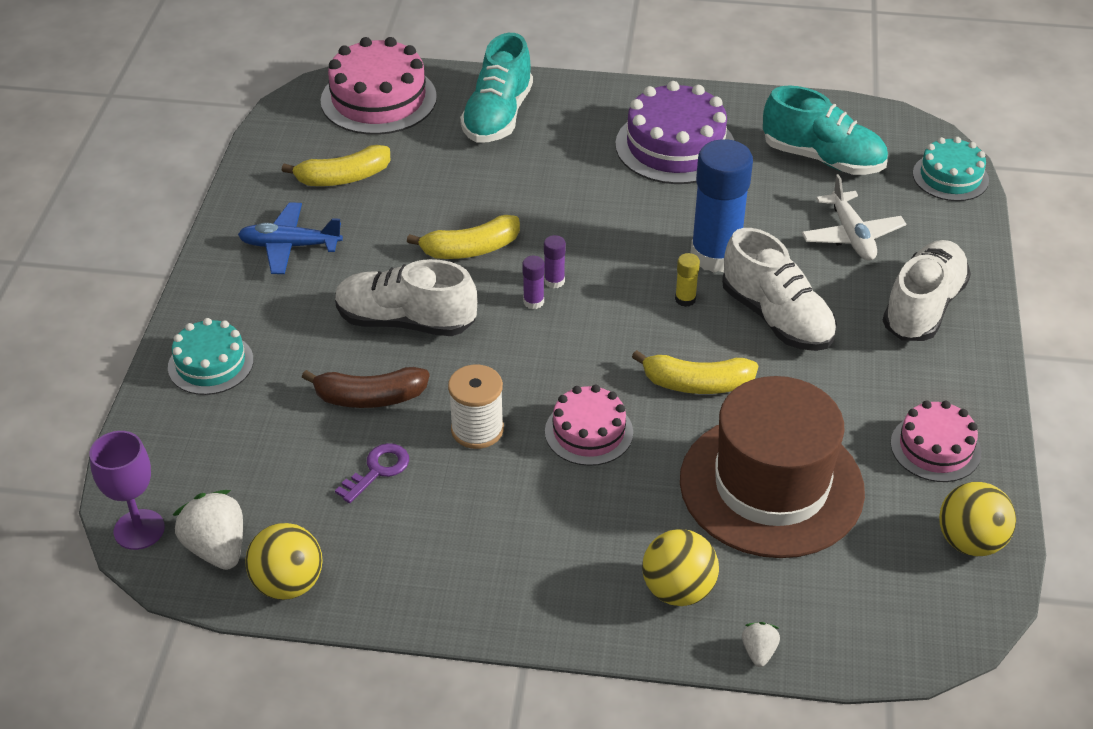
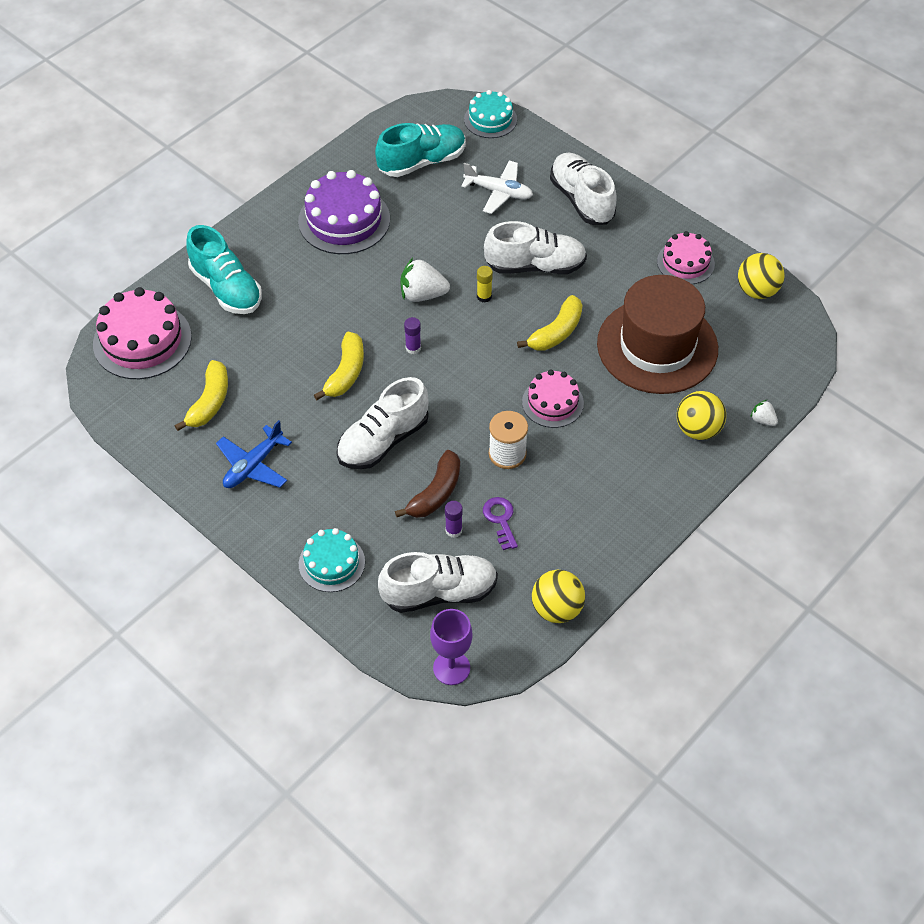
camera: 55 degrees left, 10 degrees up
(217, 548) = (500, 633): white strawberry -> white strawberry (422, 294)
(235, 468) = (439, 592): none -> white shoe
(533, 302) = (422, 368): purple glue stick -> purple glue stick (453, 530)
(715, 255) = (460, 261): blue glue stick -> none

